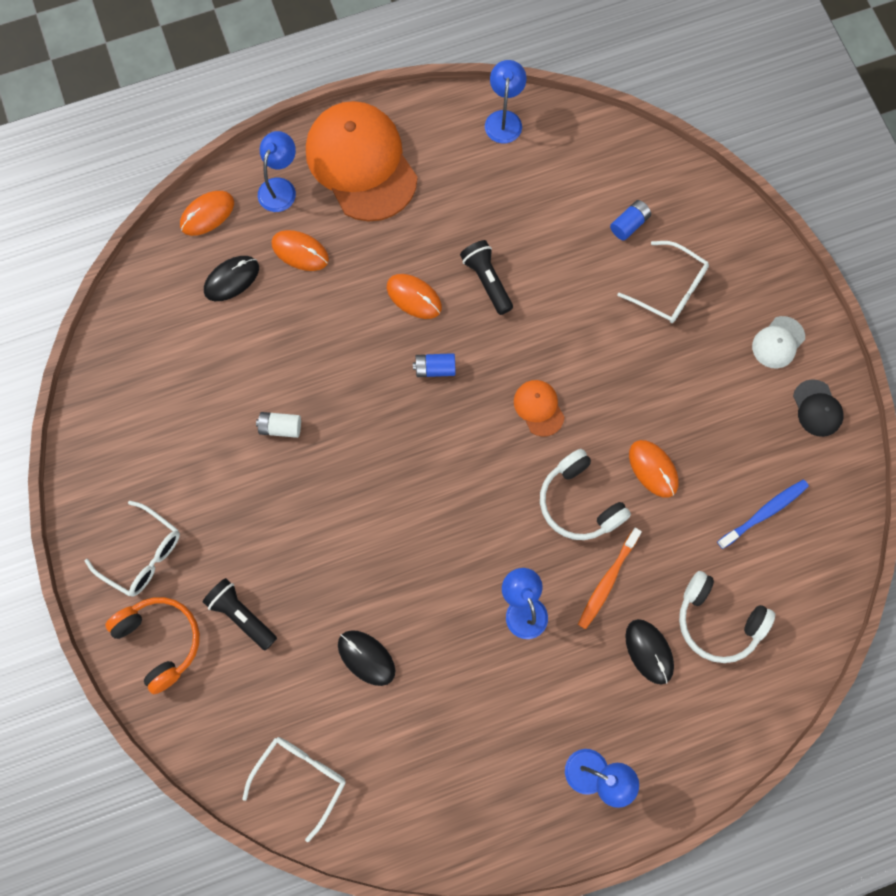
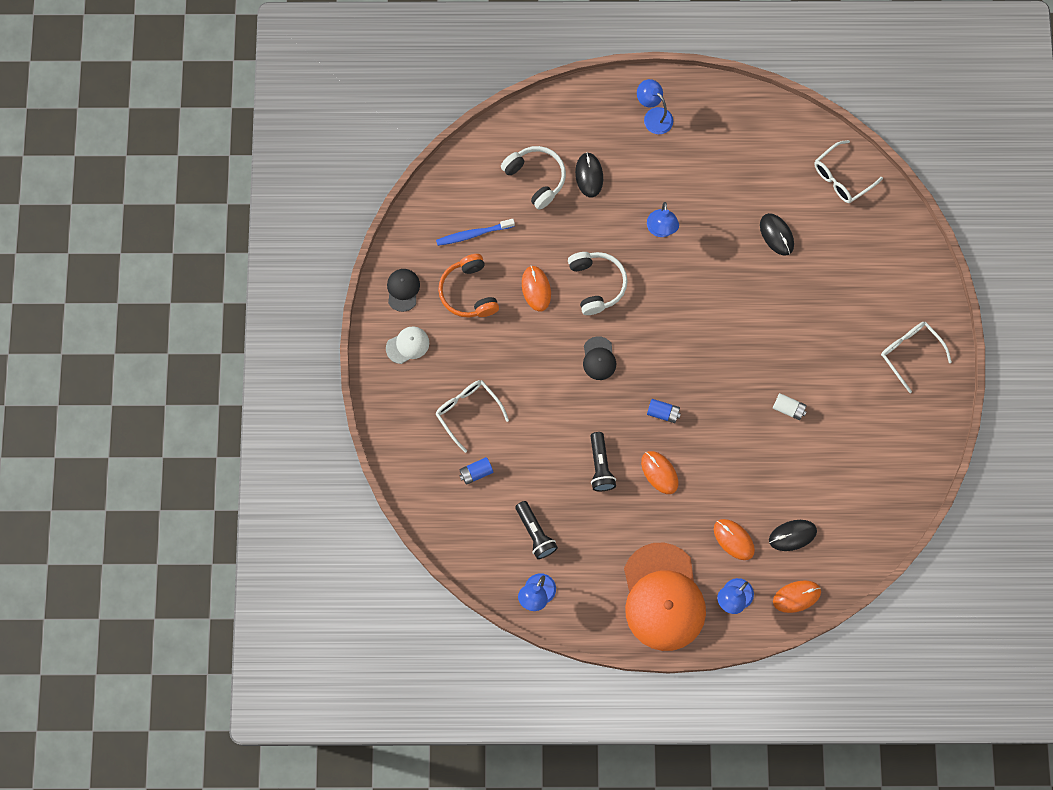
camera: 160 degrees left, 0 degrees up
(161, 641) = (911, 292): orange headphones -> orange headphones (468, 292)
(241, 615) = (852, 290): black flashlight -> black flashlight (535, 533)
(538, 408) = (599, 358): orange cap -> black cap
(607, 581) = (598, 227): orange toothbrush -> none

